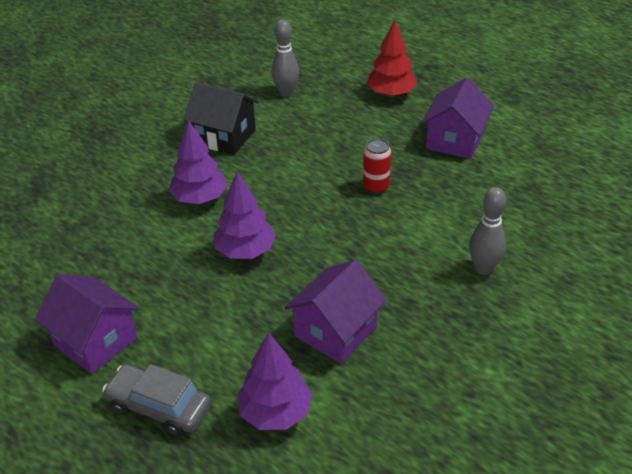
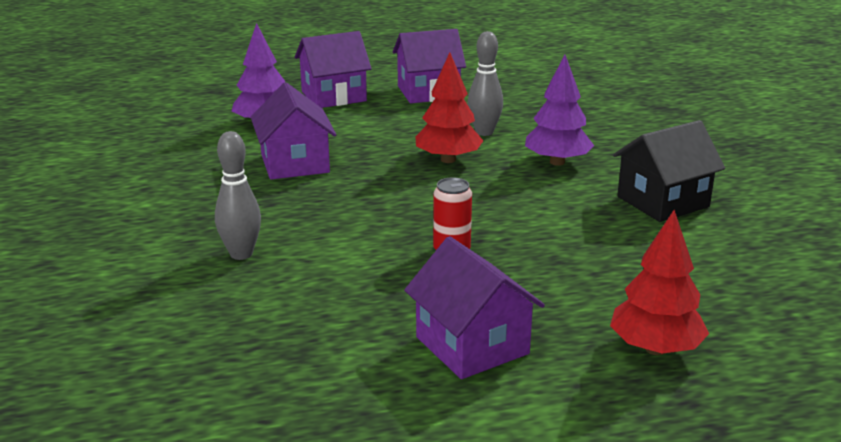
camera: 125 degrees right, 15 degrees down
(159, 407) = (334, 96): grey car -> purple house
(245, 251) = (448, 160): purple tree -> red tree
(286, 93) = (736, 268): grey bowling pin -> grey bowling pin (484, 132)

